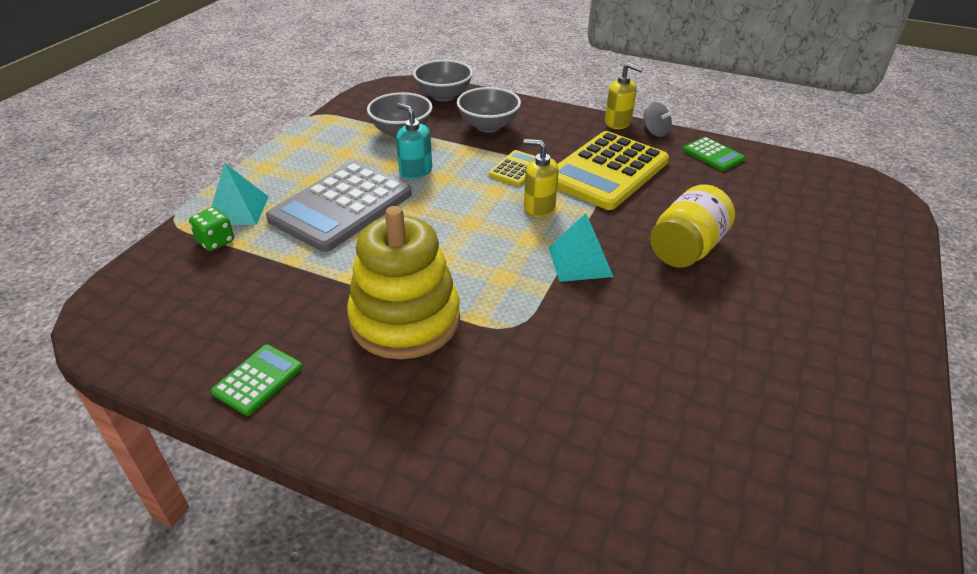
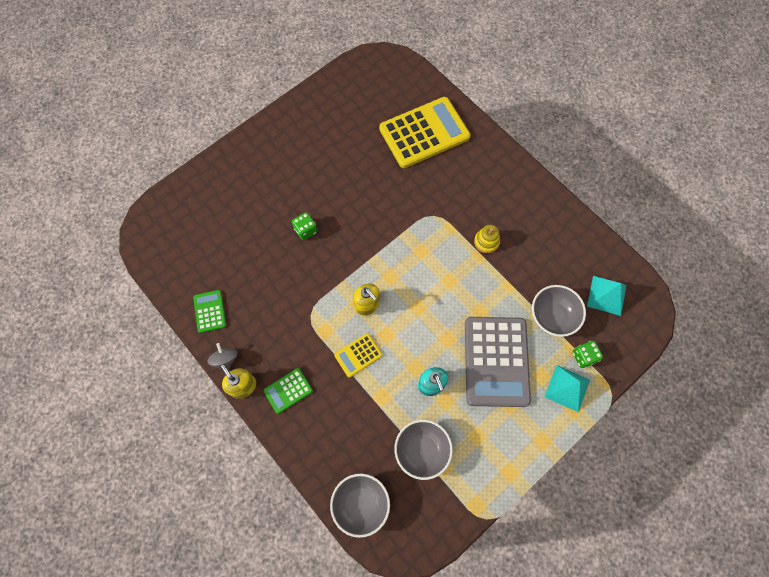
camera: 155 degrees left, 30 degrees up
(258, 380) = (567, 232): green calculator -> green calculator (288, 390)
(341, 207) = (496, 361): grey calculator -> grey calculator turned 120 degrees clockwise
(405, 320) = (486, 242): yellow stacking toy -> yellow stacking toy, size x0.42
(488, 126) = (348, 428): grey bowl -> grey bowl (552, 316)
(580, 261) = (372, 245): turquoise pyramid -> turquoise pyramid (607, 295)
(607, 171) = (298, 324): yellow calculator -> yellow calculator (424, 133)
(686, 249) = (306, 230): yellow jar -> green dice

